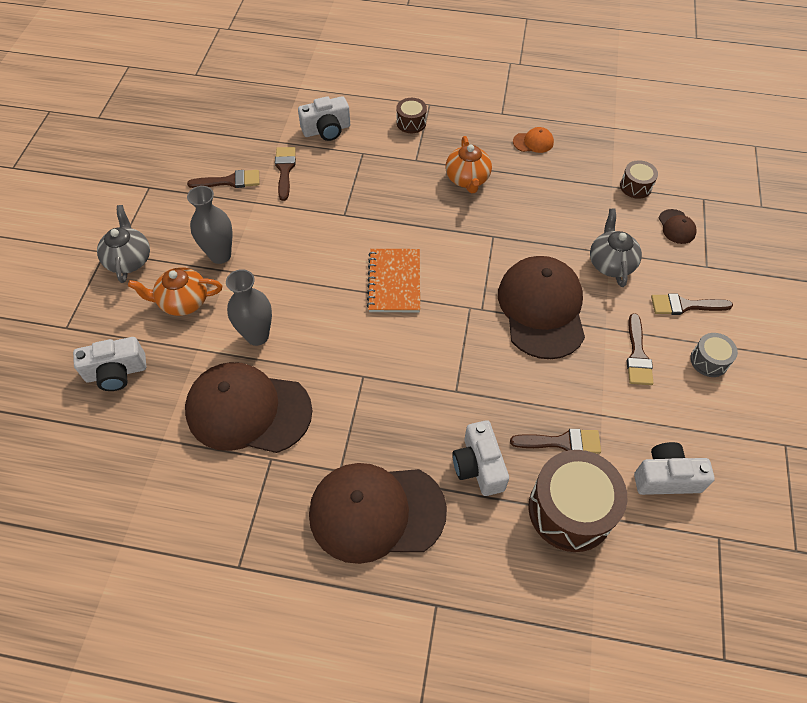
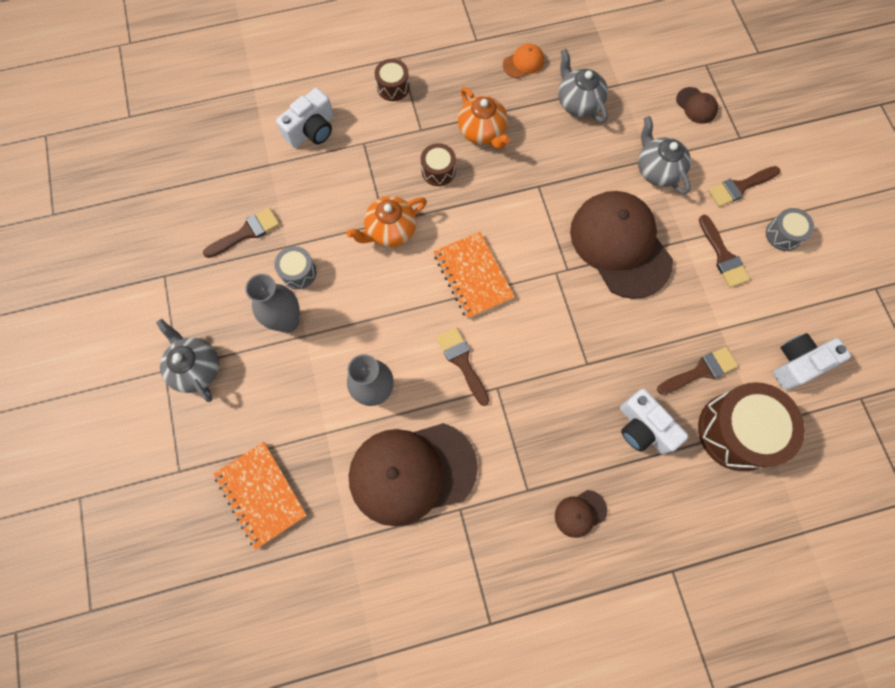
camera: 25 degrees left, 15 degrees up
(116, 372) = (261, 494): white camera -> orange notebook
(183, 302) = (281, 389): orange teapot -> orange teapot (390, 230)
(252, 224) = (298, 272): none -> grey drum
(285, 170) = (296, 195): brown brush -> brown brush (462, 362)
(376, 512) = (580, 513): brown cap -> brown cap, size x0.41
(565, 187) = (578, 102): none -> grey teapot
(635, 186) = (641, 76): brown drum -> brown drum (438, 171)

